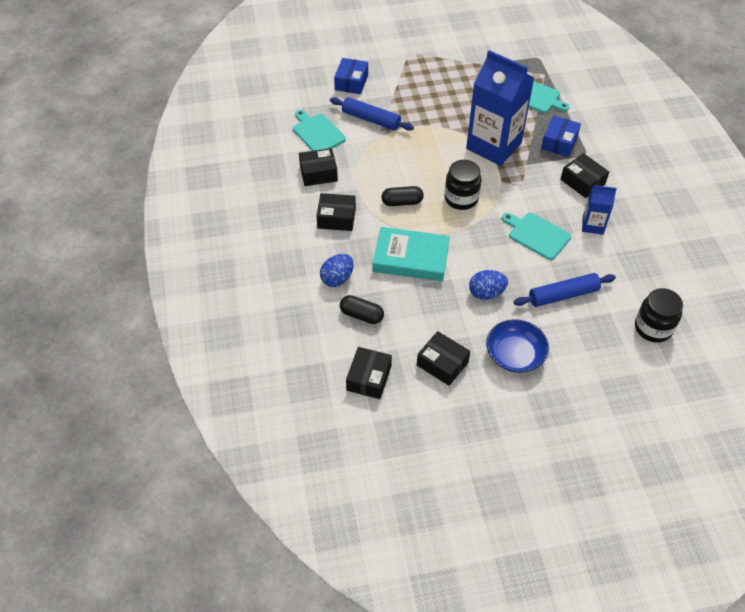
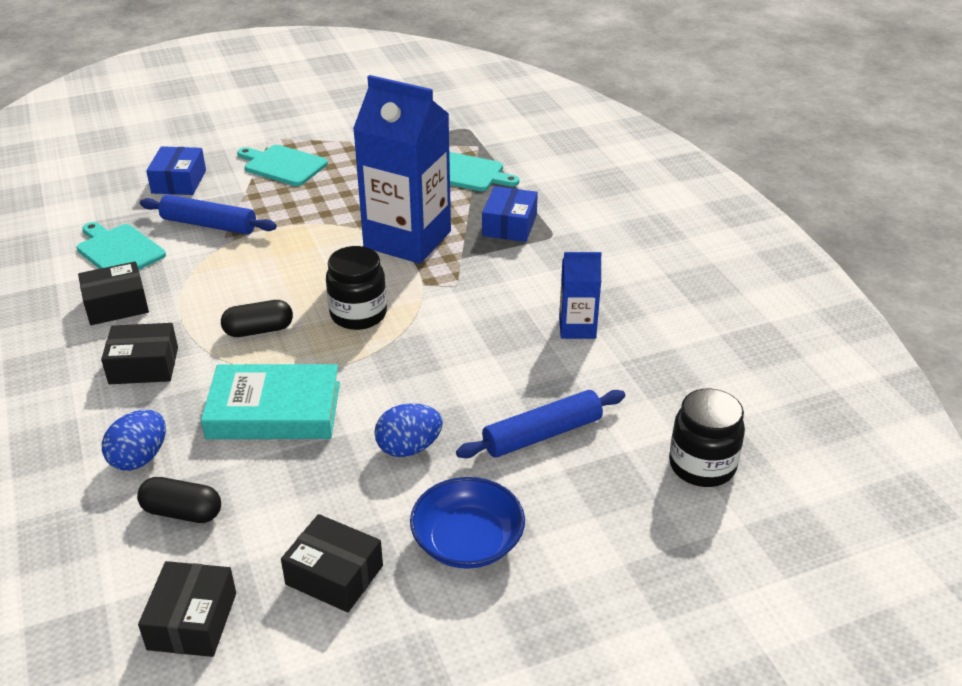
camera: 10 degrees left, 15 degrees down
(537, 235) = (488, 351): turquoise cutting board -> turquoise cutting board (283, 165)
(582, 182) = (552, 271): black box -> none

